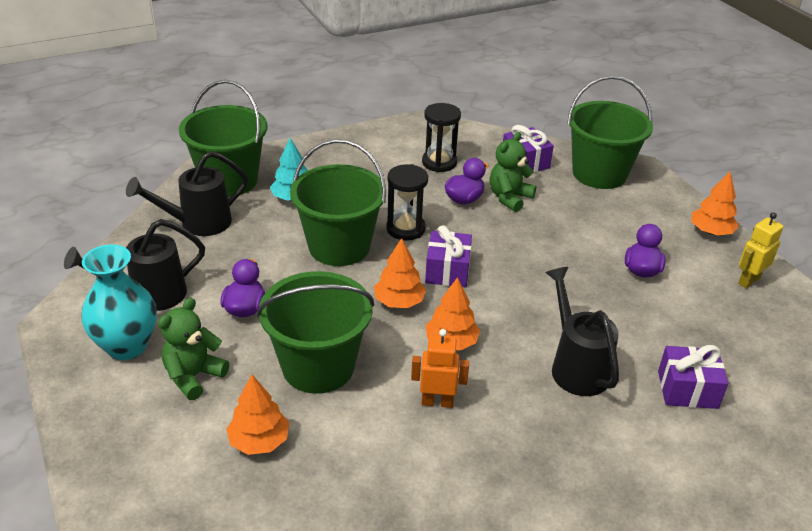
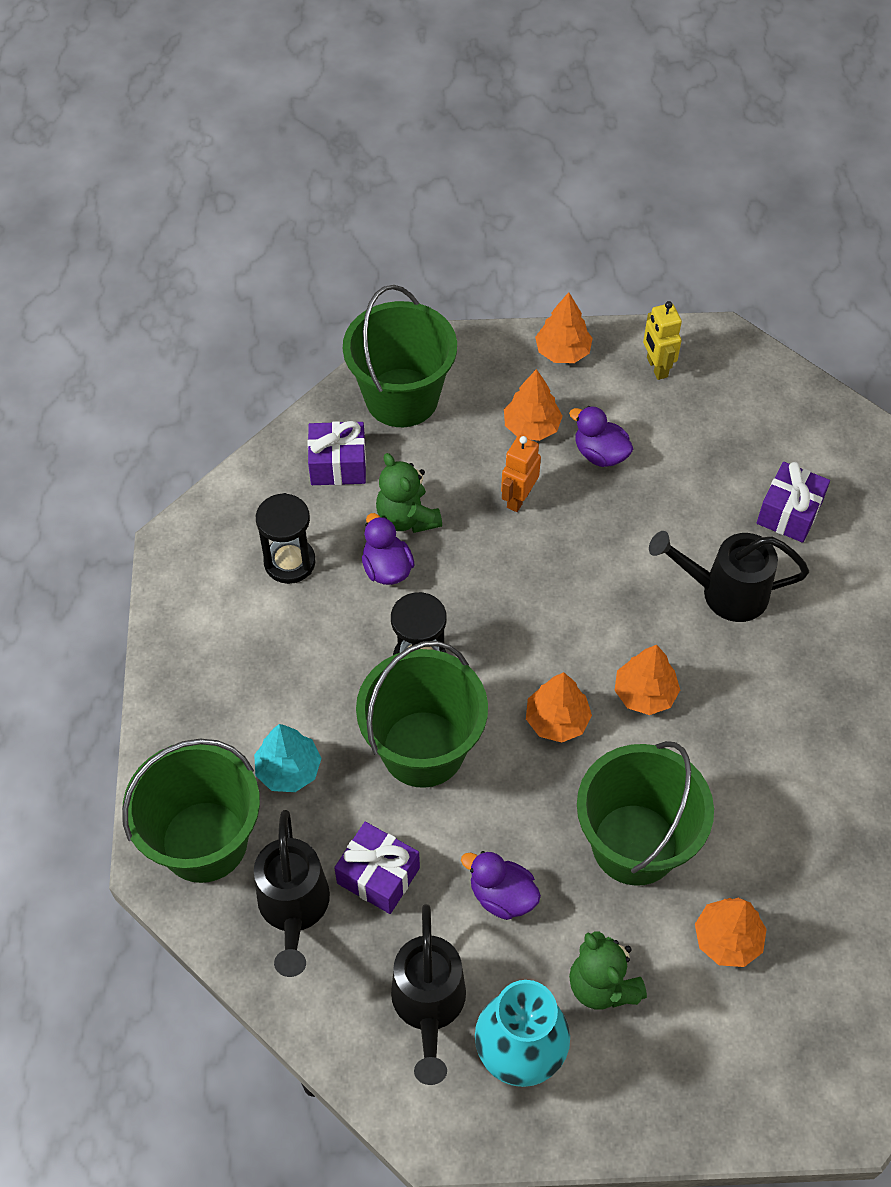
camera: 65 degrees left, 20 degrees up
(437, 402) = (729, 744): orange robot -> orange robot (518, 498)
(447, 271) = (521, 646): purple gift -> purple gift (378, 875)
(632, 232) = (531, 427): none -> orange tree

